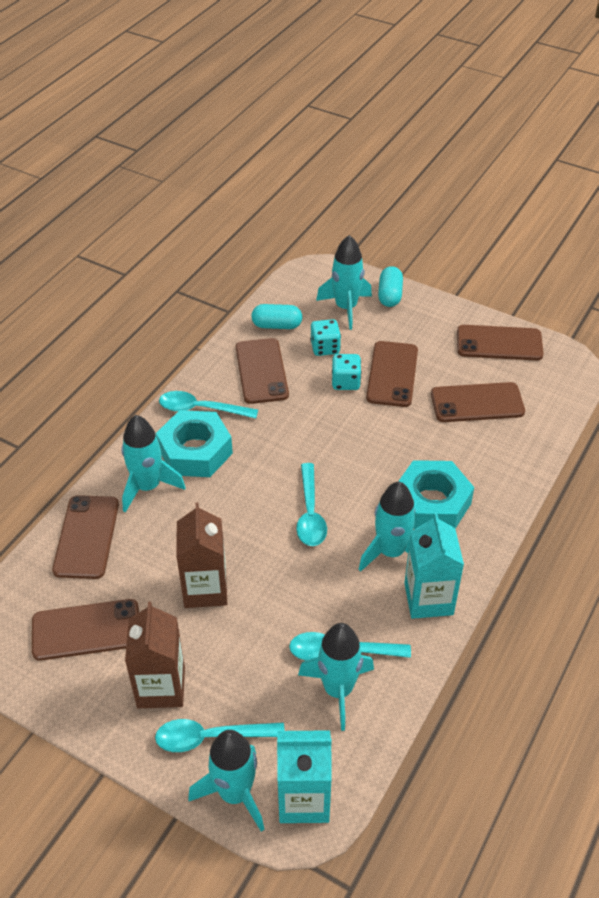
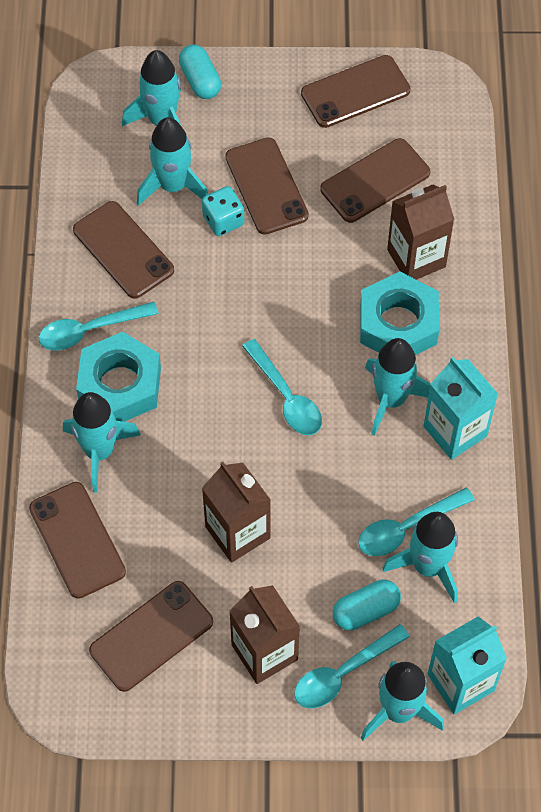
camera: 30 degrees left, 15 degrees up
(277, 325) = (100, 181): turquoise capsule -> turquoise capsule (365, 610)
(325, 348) = (173, 186): turquoise dice -> turquoise rocket
(476, 465) = (416, 258): none -> brown carton

